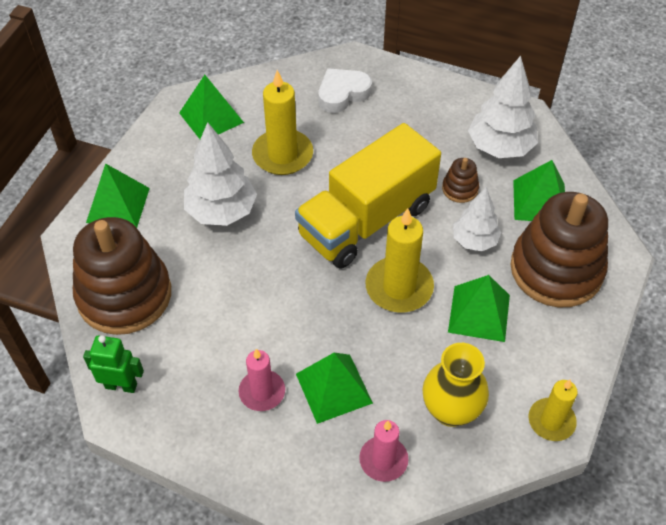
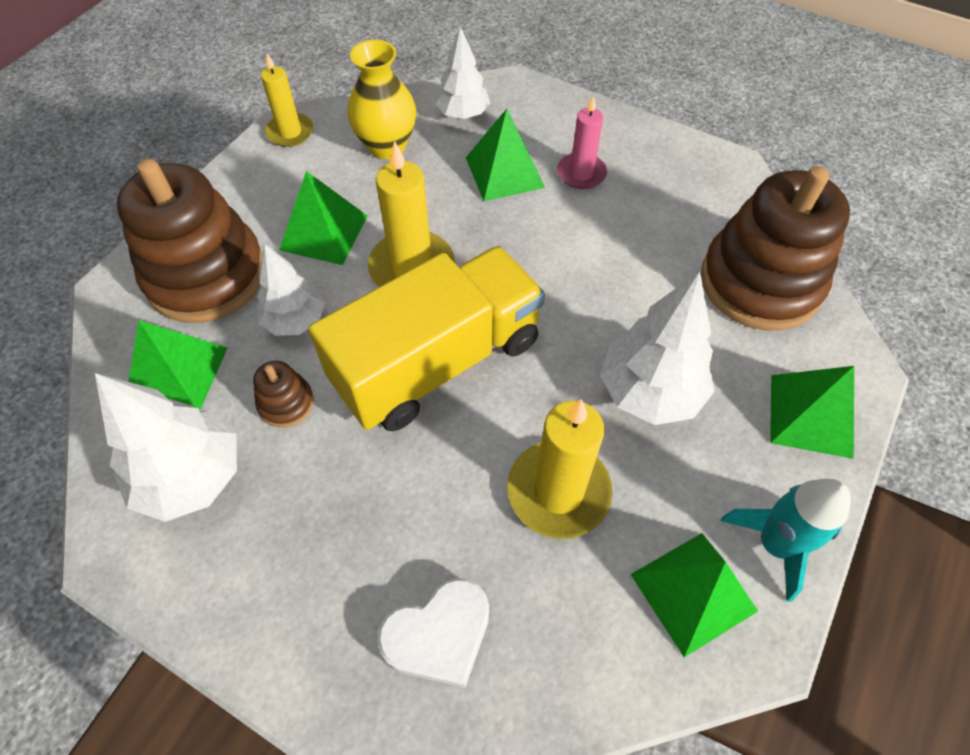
camera: 175 degrees left, 5 degrees up
(121, 385) = (735, 188): green robot -> none
(161, 139) = (775, 544): none -> turquoise rocket
(383, 460) = (463, 114): pink candle -> white tree

